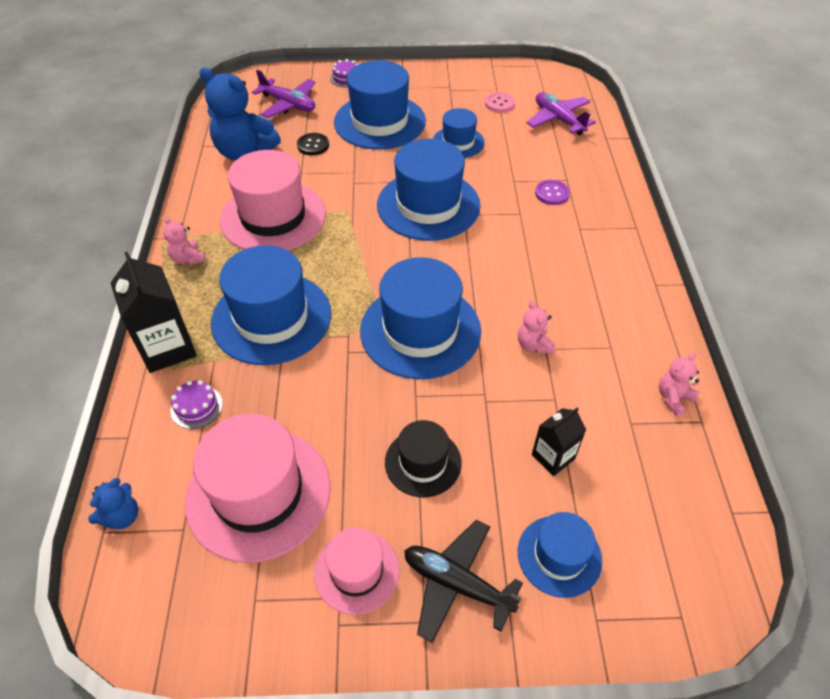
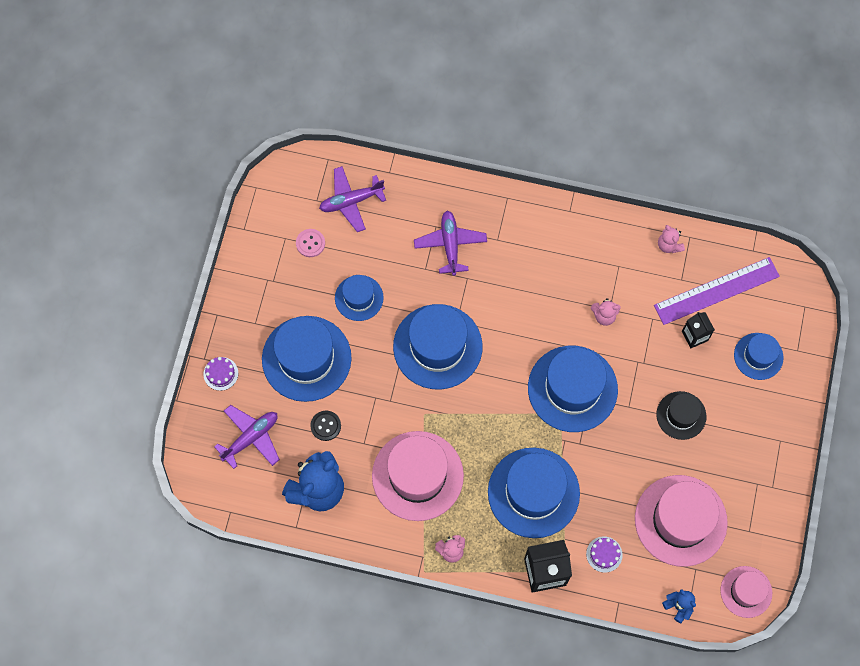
camera: 75 degrees left, 20 degrees up
(357, 571) = (744, 471): pink hat -> pink hat (746, 591)
(457, 584) = (763, 417): black plane -> none
(552, 193) = (450, 245): purple button -> purple plane
(638, 472) = (716, 290): none -> purple ruler

